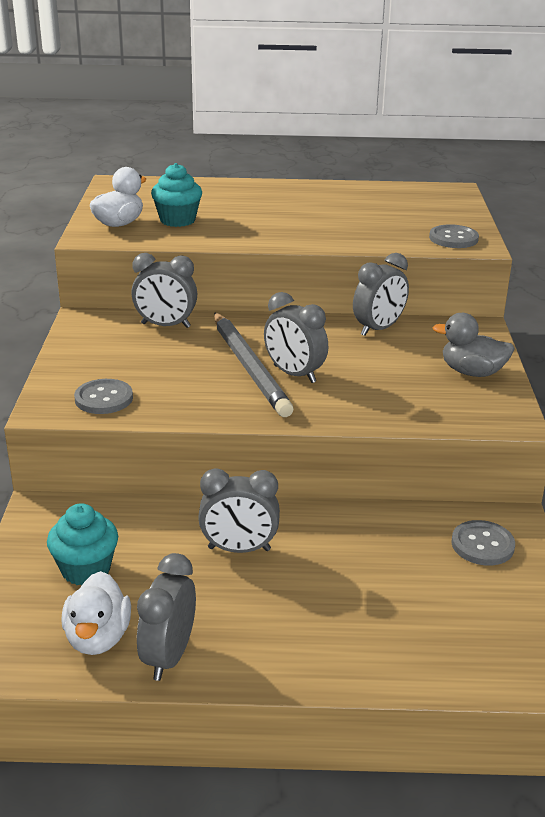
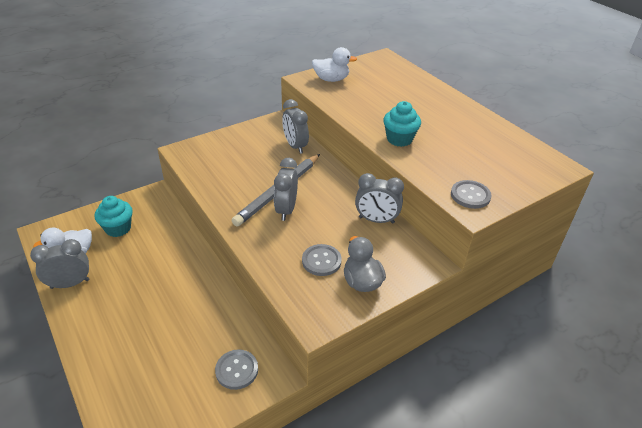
camera: 55 degrees right, 10 degrees up
(104, 398) = (204, 161): grey button -> grey button (321, 261)
(177, 220) = (359, 92): turquoise cupcake -> turquoise cupcake (399, 139)
(239, 549) = (165, 270): grey clock -> none

